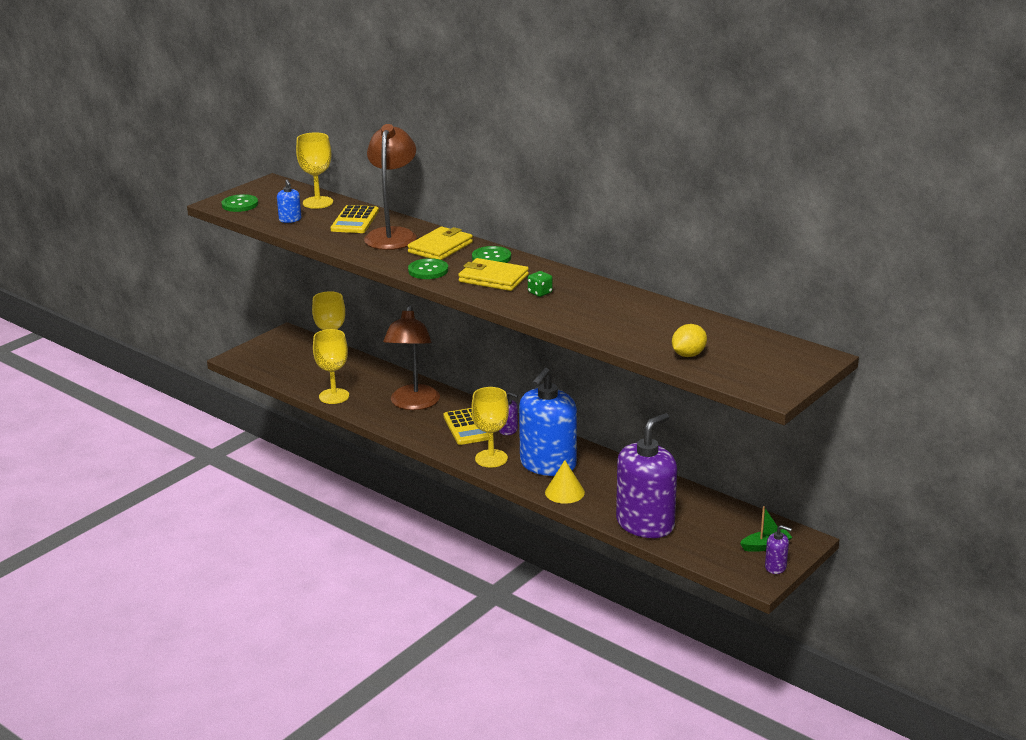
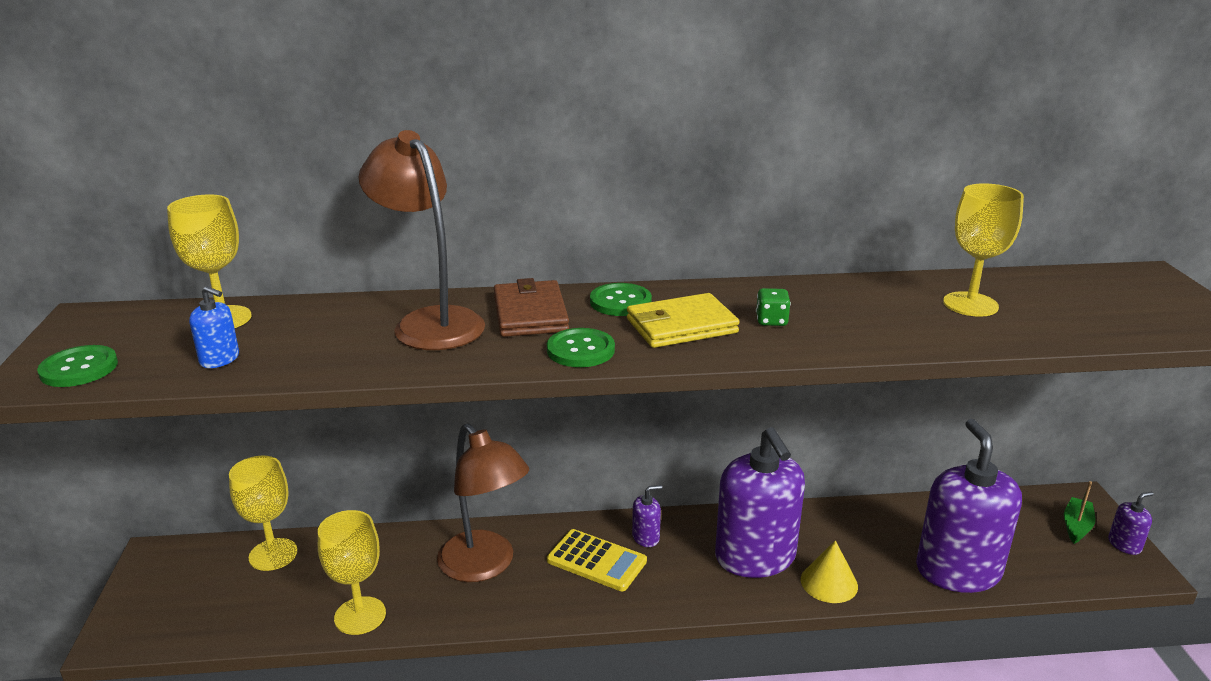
camera: 45 degrees left, 0 degrees up
(355, 220) = (333, 323): yellow calculator -> none
(440, 247) = (530, 314): yellow wallet -> brown wallet
(491, 458) = (688, 587): yellow goblet -> yellow goblet (970, 304)
(548, 464) = (755, 557): blue soap dispenser -> purple soap dispenser
(688, 355) = (1071, 324): yellow lemon -> none

